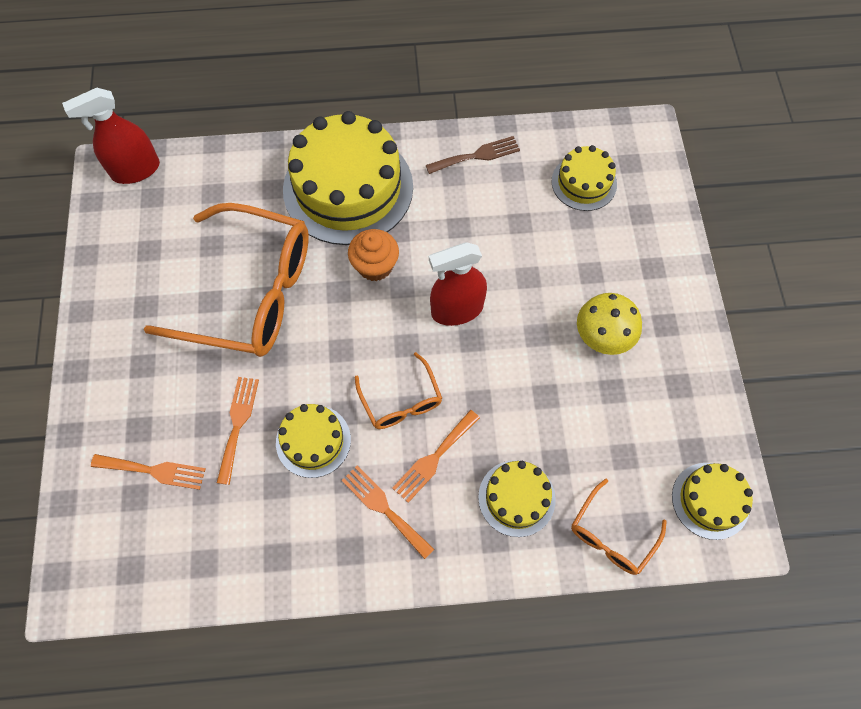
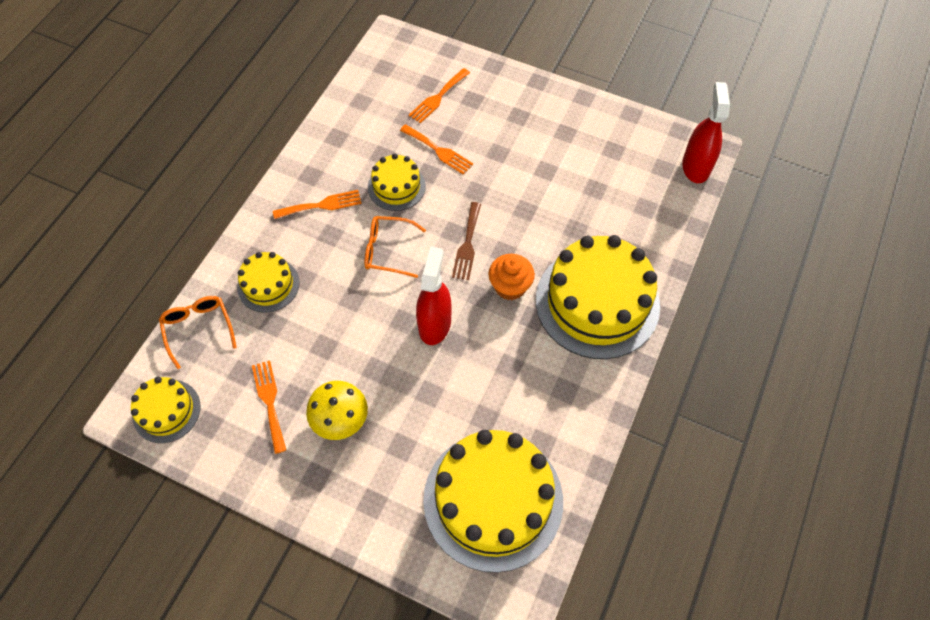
camera: 120 degrees right, 5 degrees down
(250, 292) = (537, 196): orange glasses -> none
(434, 458) = (332, 249): orange fork -> orange fork (269, 402)
(477, 155) = (575, 422): brown fork -> brown fork (467, 244)
(584, 183) = (493, 500): yellow cake -> yellow cake, size x1.99

